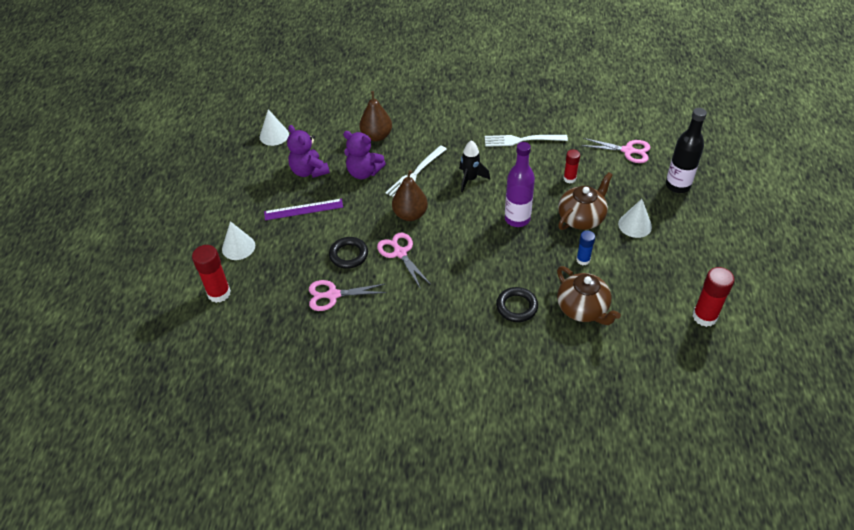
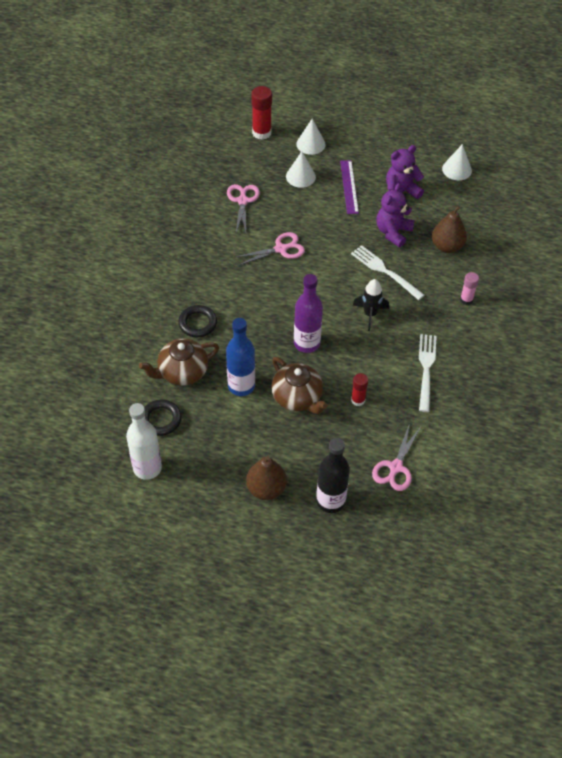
camera: 95 degrees right, 5 degrees up
(348, 255) = (286, 214): black ring -> black ring (161, 419)
(410, 214) = (328, 261): brown pear -> brown pear (266, 489)
(438, 121) = (466, 300): none -> pink glue stick
(583, 260) = (241, 386): blue glue stick -> blue bottle
(635, 225) = (278, 442): white cone -> white cone (300, 176)
(704, 316) = (147, 468): red glue stick -> white bottle

